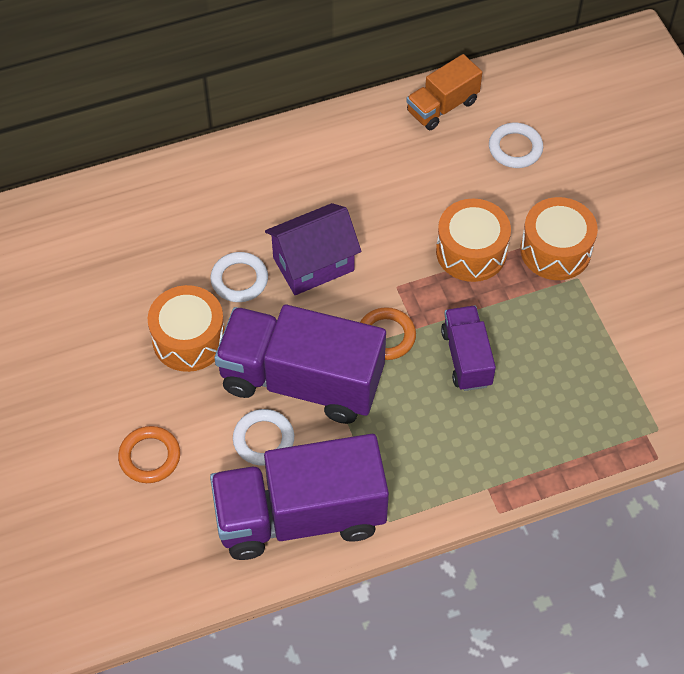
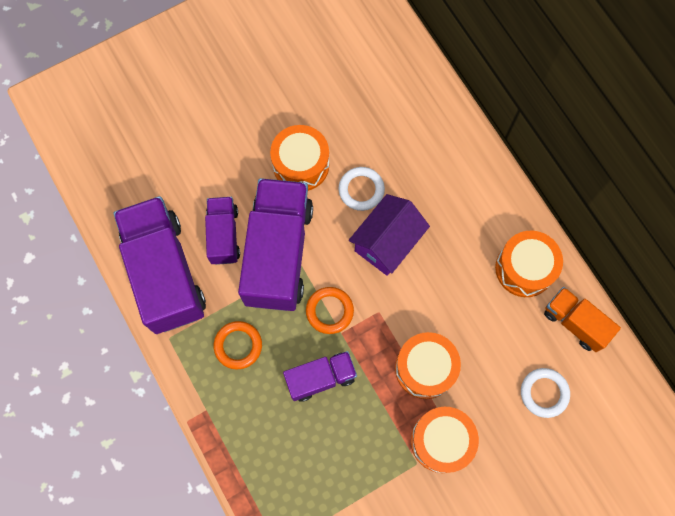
camera: 80 degrees right, 15 degrees up
(150, 457) = (198, 159): orange ring -> orange ring (238, 345)
(263, 439) = (224, 235): white ring -> purple truck
(313, 264) = (387, 243): purple house -> purple house turned 75 degrees clockwise
(372, 139) = (524, 268): none -> orange drum

